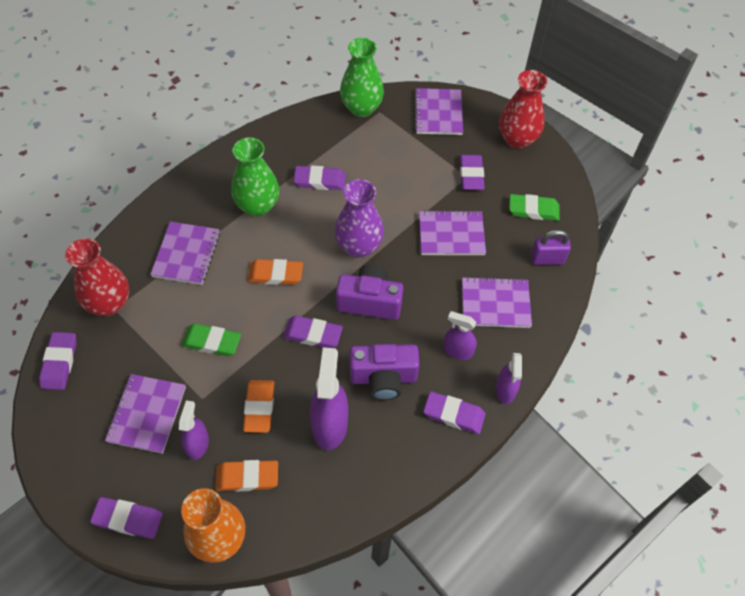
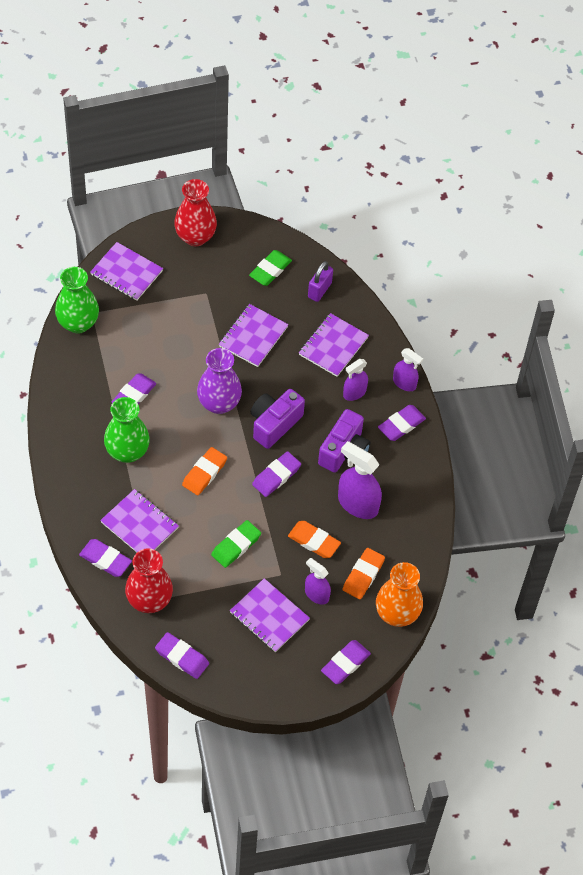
camera: 60 degrees left, 0 degrees up
(471, 175) = (206, 289): purple eraser -> purple eraser (105, 560)

